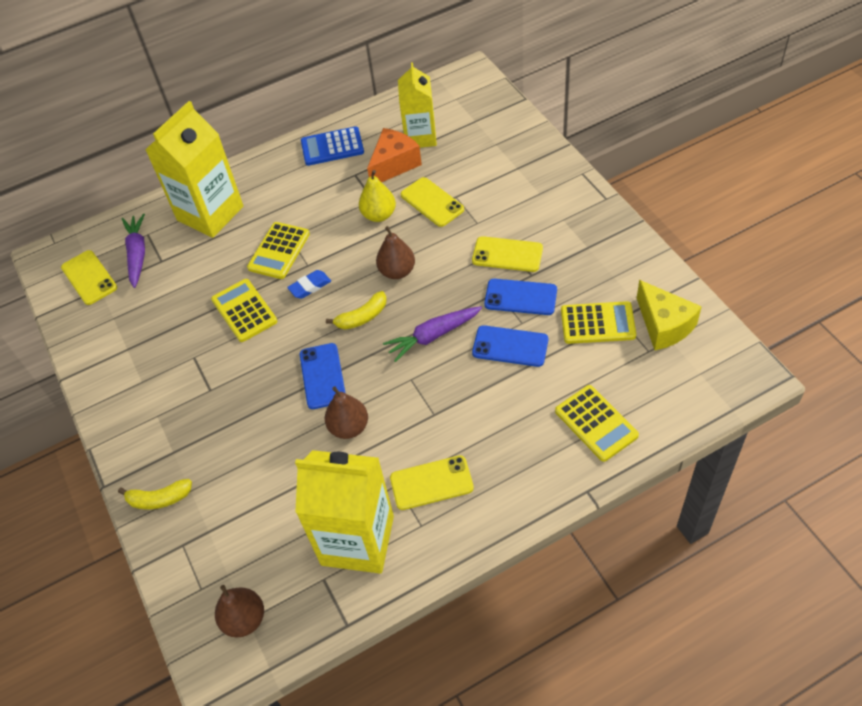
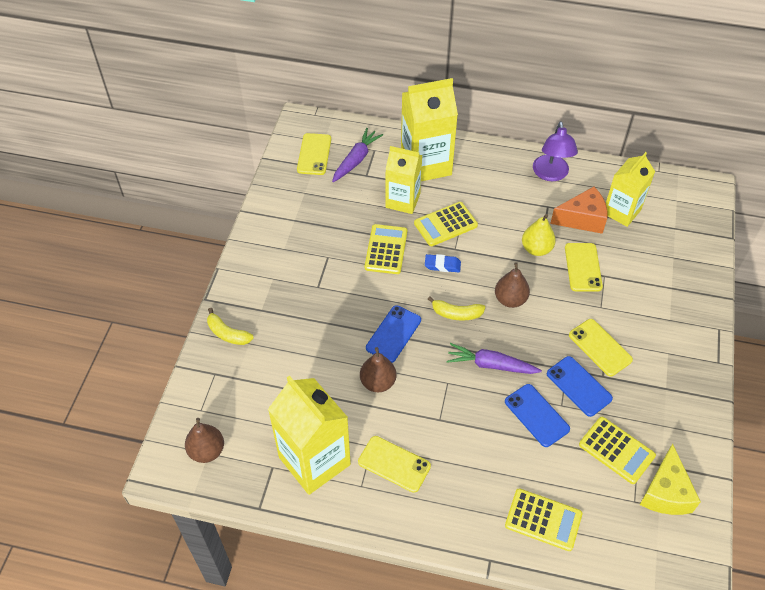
camera: 35 degrees right, 0 degrees up
(218, 258) = (402, 200): none -> yellow carton
(332, 147) = (551, 174): blue calculator -> purple lamp
(596, 423) = (543, 520): yellow calculator -> yellow calculator turned 75 degrees counterclockwise

